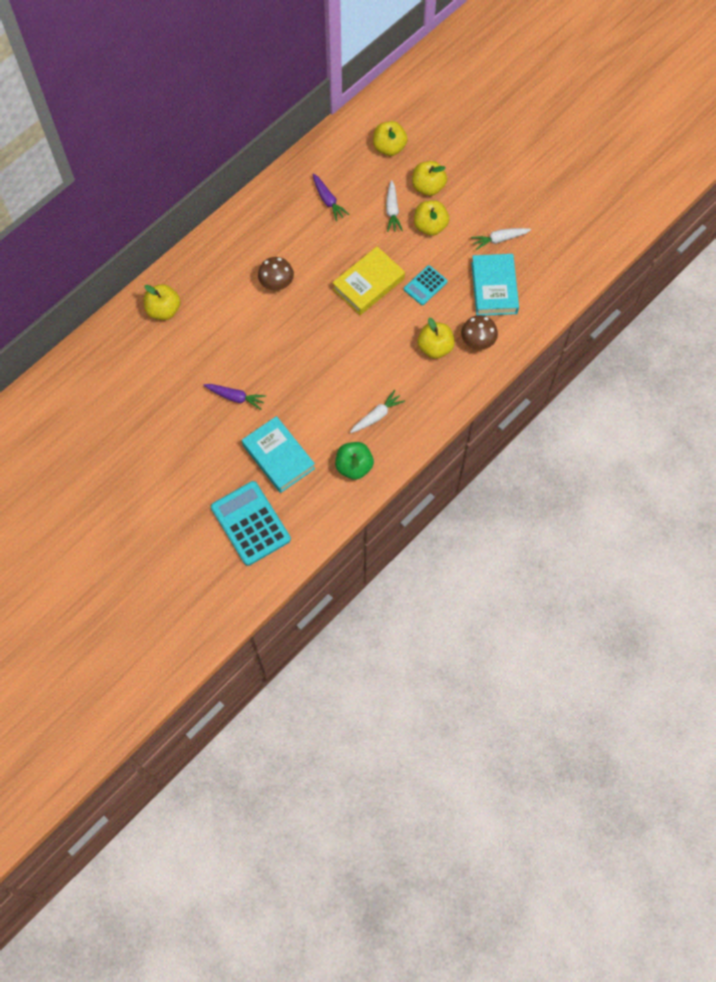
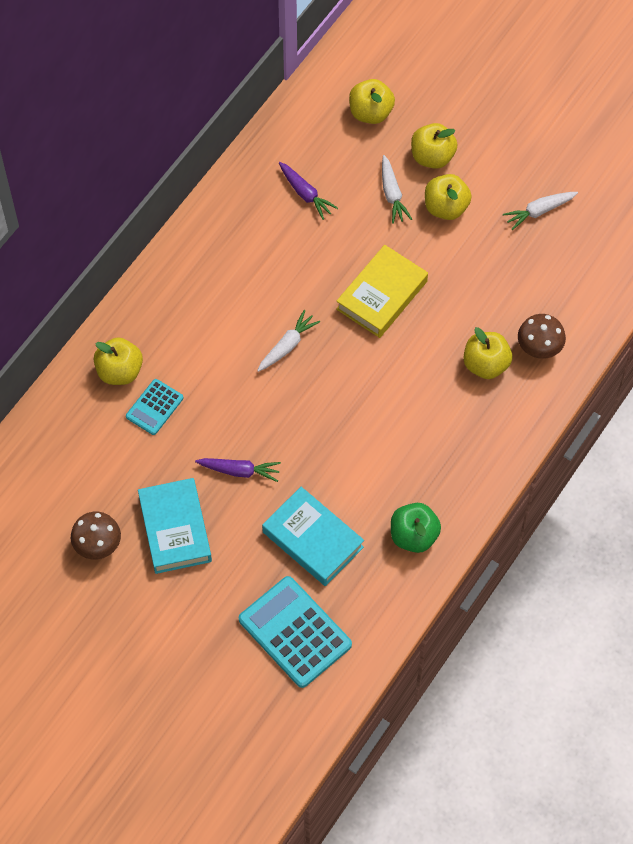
camera: 10 degrees left, 5 degrees down
(277, 283) = (261, 313): brown mushroom -> brown mushroom (98, 545)
(377, 416) = (429, 465): white carrot -> white carrot (287, 346)
(425, 285) = (456, 286): turquoise calculator -> turquoise calculator (154, 407)
(494, 288) = (545, 275): turquoise book -> turquoise book (175, 529)

